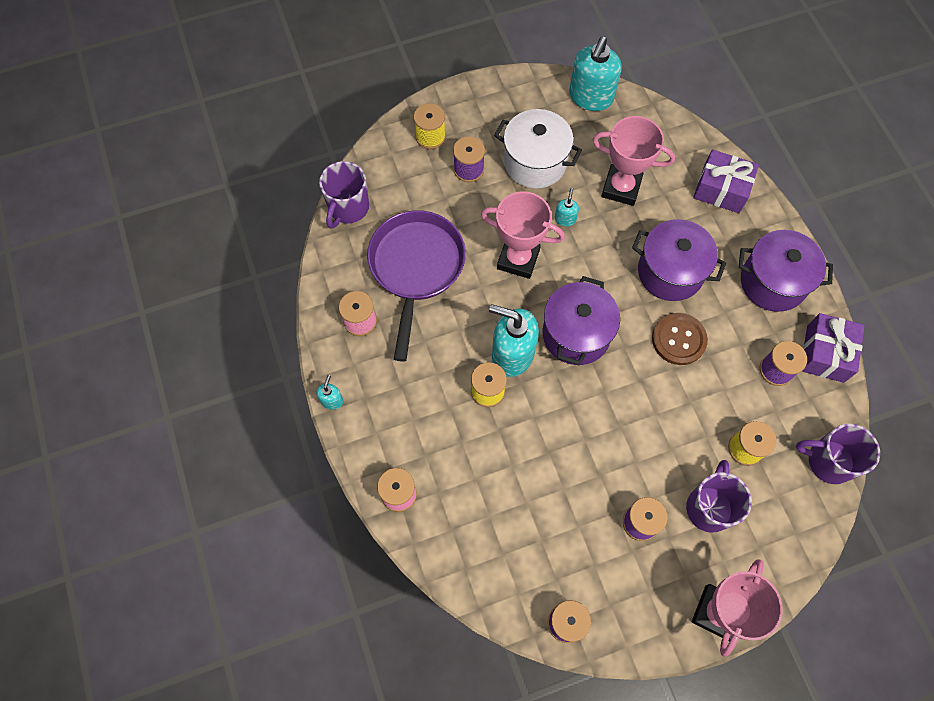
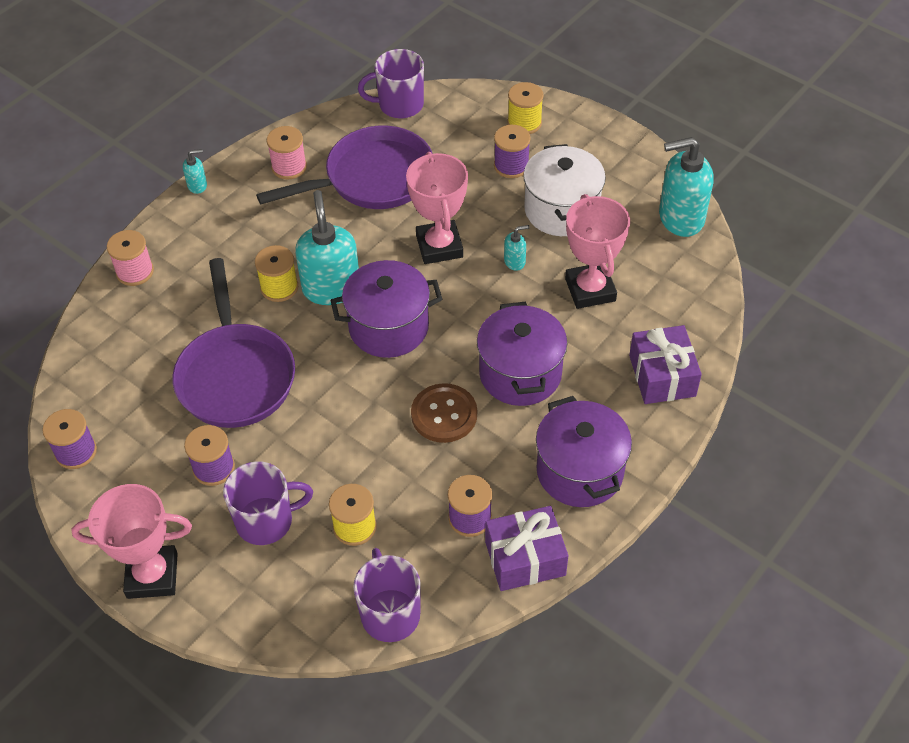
camera: 60 degrees right, 15 degrees down
(558, 465) = (235, 375): none -> purple pan

